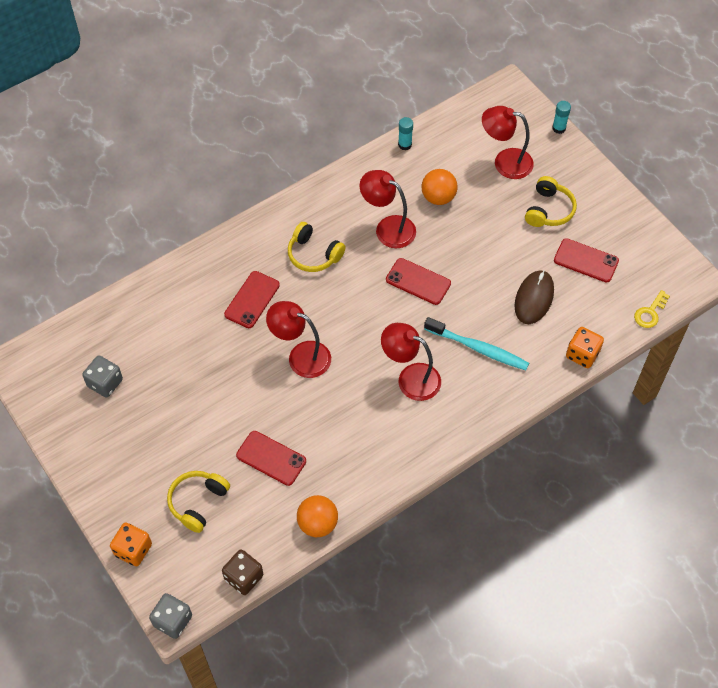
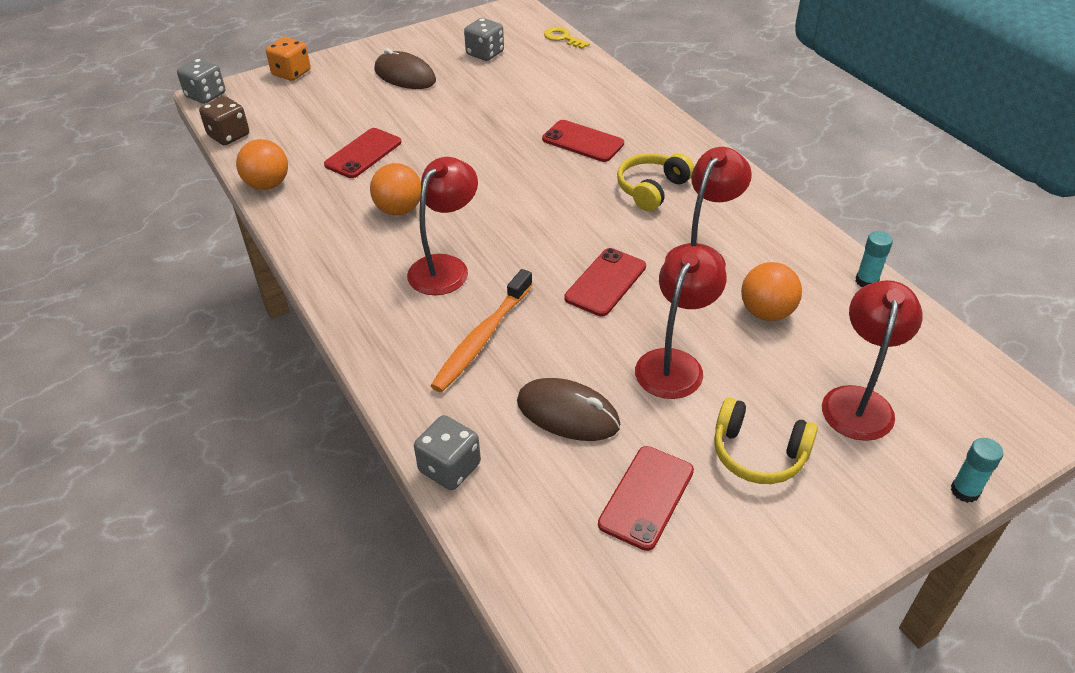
camera: 95 degrees right, 15 degrees down
(143, 446) = (405, 76): none -> brown mouse
(198, 502) = (327, 108): yellow headphones -> none
(301, 356) = (496, 176): red lamp -> red lamp (674, 363)
(346, 418) = (399, 210): none -> orange ball
(478, 348) = (482, 339): turquoise toothbrush -> orange toothbrush
(582, 354) = (449, 468): orange dice -> grey dice
(650, 313) = (524, 589): yellow key -> yellow key (563, 38)

